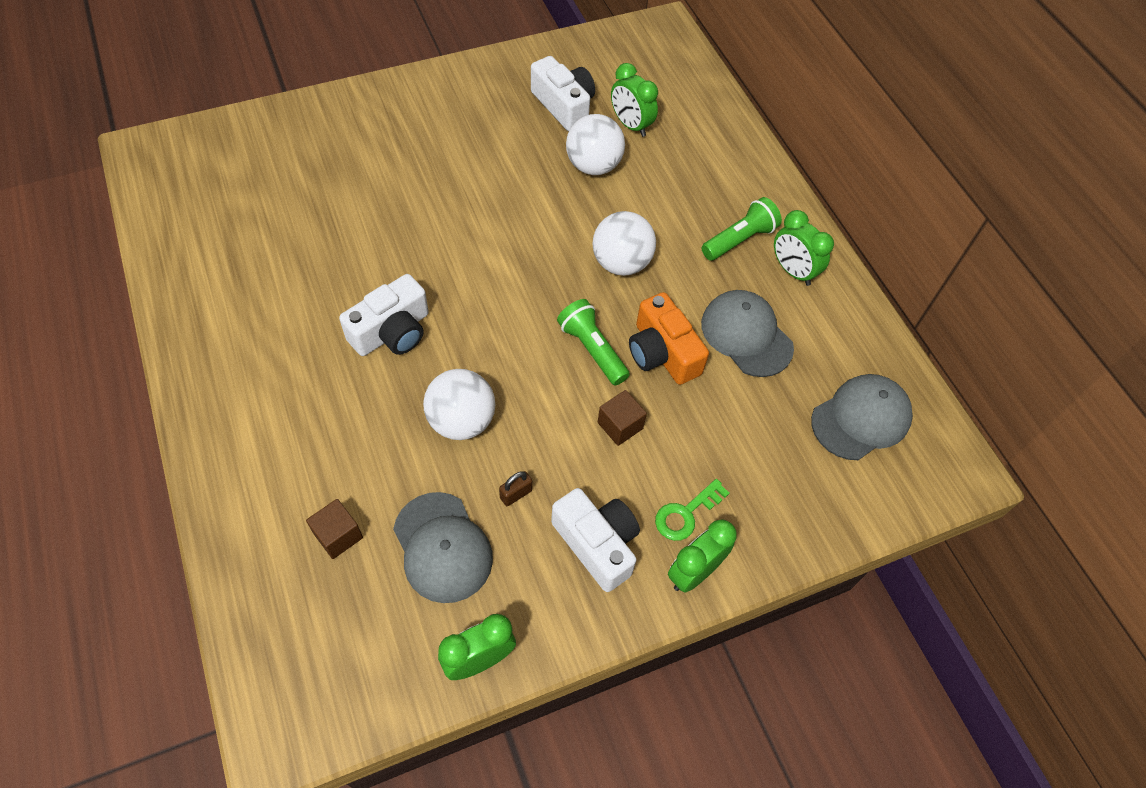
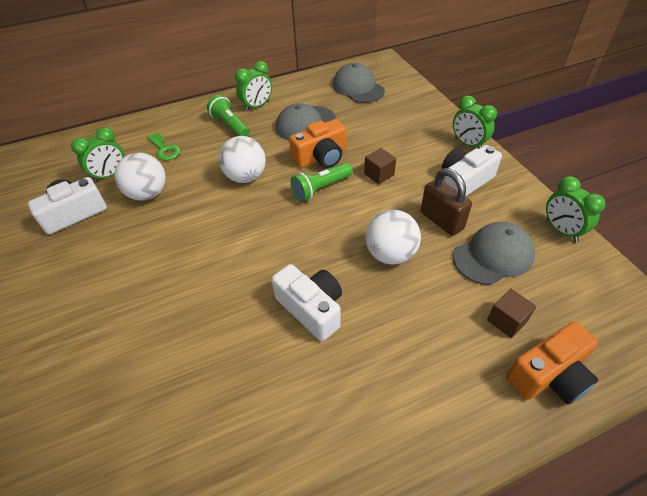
camera: 85 degrees left, 10 degrees down
(258, 561) = (549, 375): none -> orange camera
(516, 494) = (441, 220): brown padlock -> brown padlock, size x2.06
(686, 513) = (432, 147): green key -> green key (164, 149)

